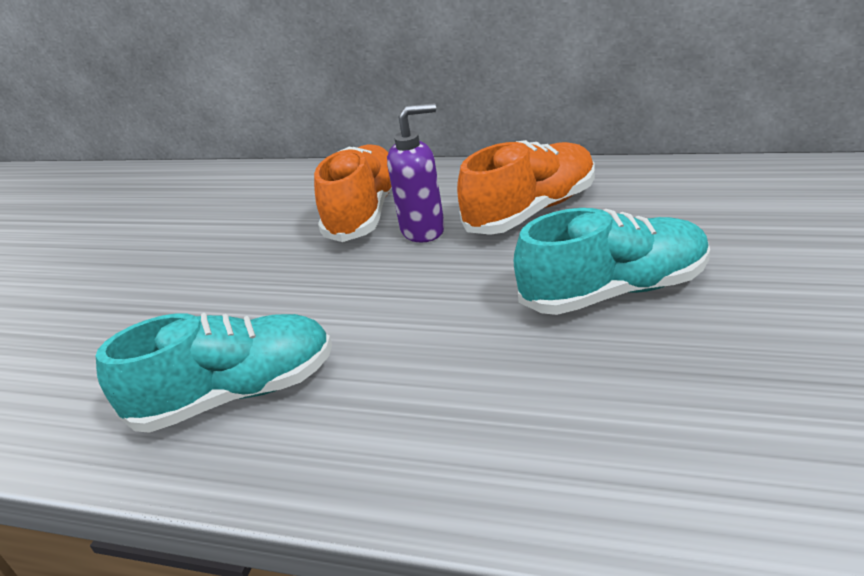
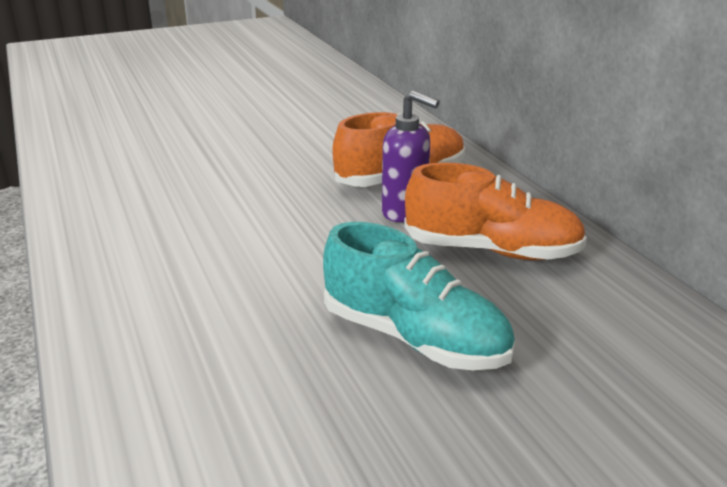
camera: 45 degrees right, 5 degrees down
(235, 394) = (149, 222): turquoise shoe -> none

